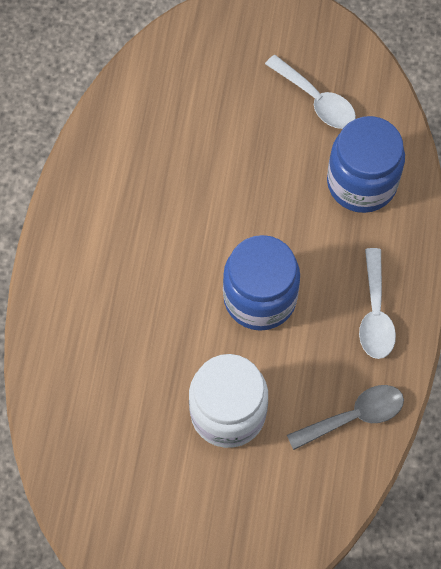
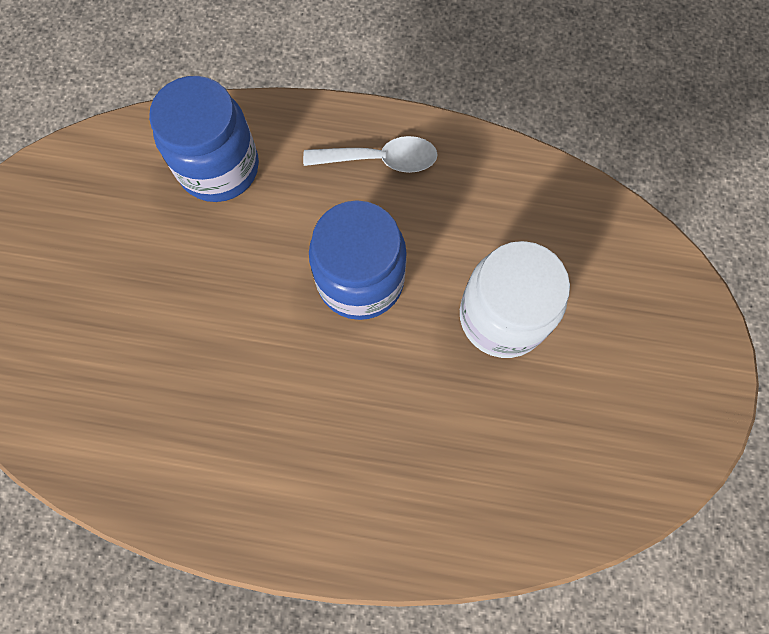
camera: 90 degrees left, 5 degrees up
(316, 100) = (104, 213): white spoon -> none
(354, 416) = (499, 185): grey spoon -> none

